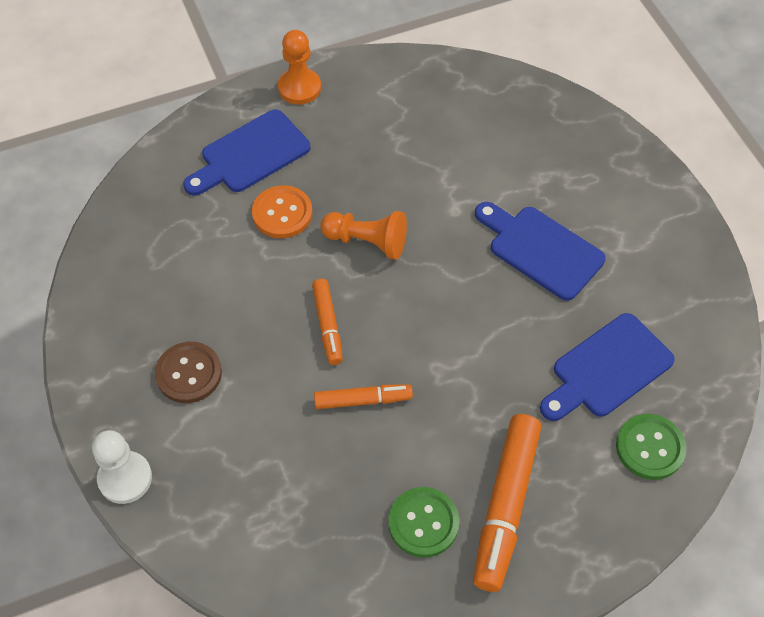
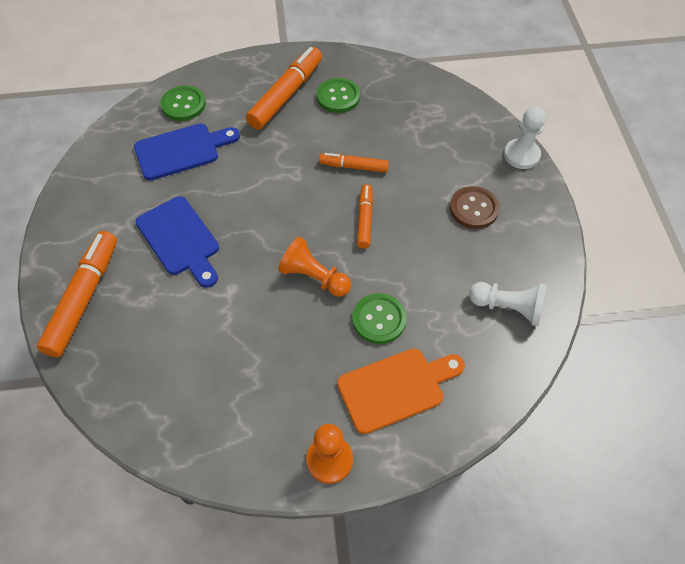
camera: 165 degrees left, 0 degrees up
(139, 257) = (508, 308): none -> white pawn
(250, 154) = (396, 388): blue cutting board -> orange cutting board
(282, 213) = (379, 319): orange button -> green button
(607, 166) = (84, 298): none -> orange marker

